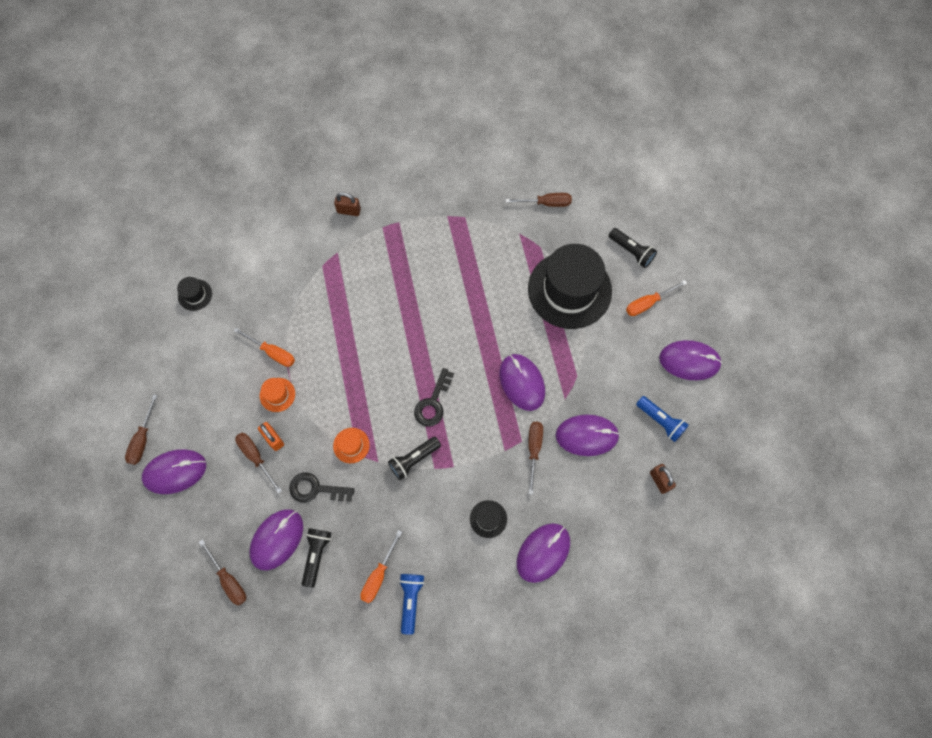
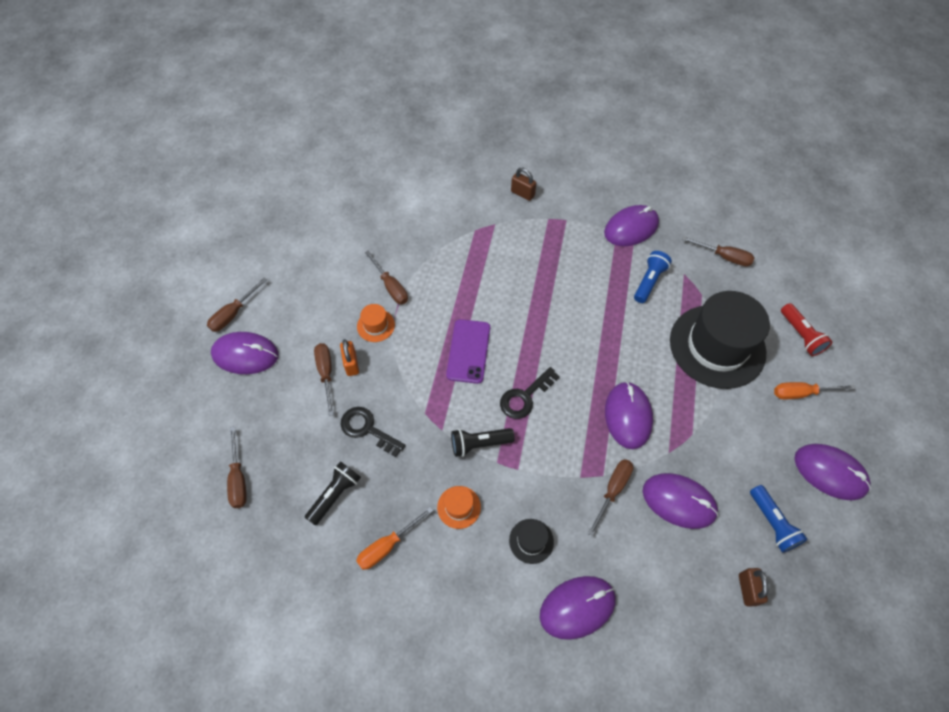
camera: 25 degrees right, 10 degrees down
(195, 295) = (347, 211): black hat -> none
(272, 352) = (390, 286): orange screwdriver -> brown screwdriver
(277, 539) = (305, 461): purple mouse -> purple mouse (631, 228)
(351, 445) = (423, 402): orange hat -> orange hat (459, 507)
(368, 383) = (468, 351): none -> purple phone
(411, 600) = (408, 589): blue flashlight -> blue flashlight (649, 281)
(631, 251) = (800, 335): black flashlight -> red flashlight

